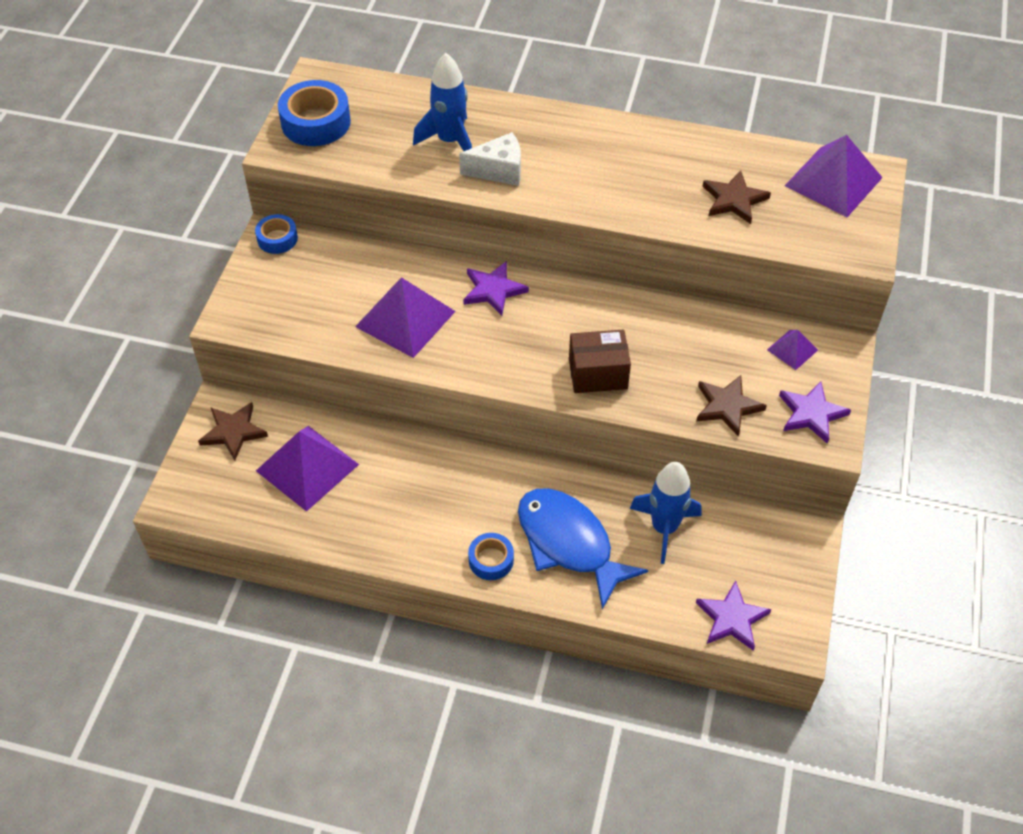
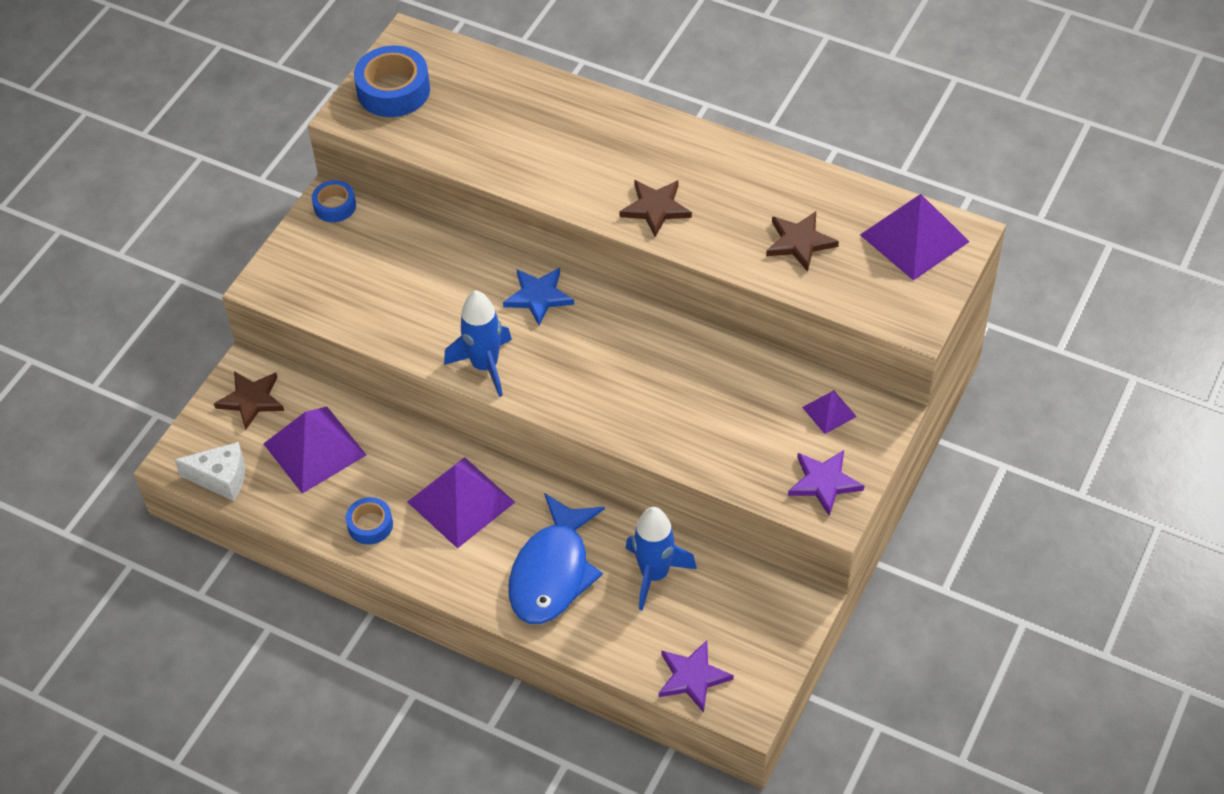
camera: 15 degrees right, 0 degrees up
(405, 319) = (440, 313): purple pyramid -> purple pyramid (460, 502)
(450, 141) = (524, 132): blue rocket -> blue rocket (485, 366)
(491, 560) = (470, 575): blue tape -> blue tape (370, 525)
(493, 290) = (538, 297): purple star -> blue star
(499, 170) = (564, 172): white cheese -> white cheese (221, 478)
(569, 543) = (552, 572): blue fish -> blue fish turned 135 degrees counterclockwise
(598, 374) = (617, 403): brown box -> none
(727, 406) = (739, 460): brown star -> brown star (655, 208)

